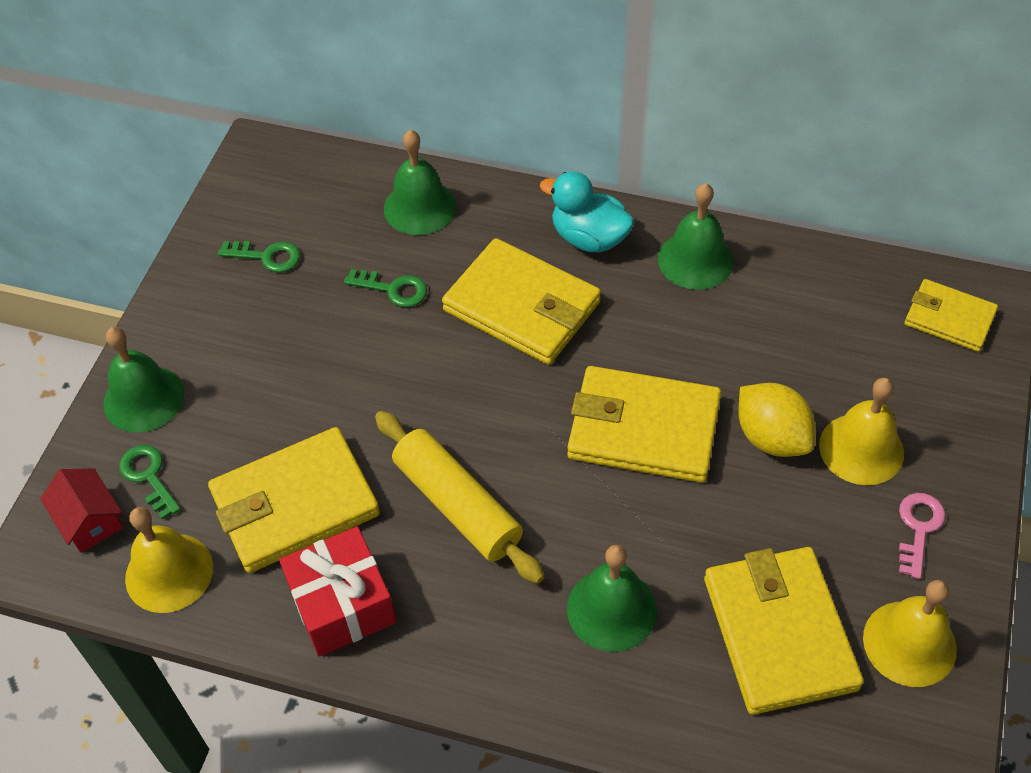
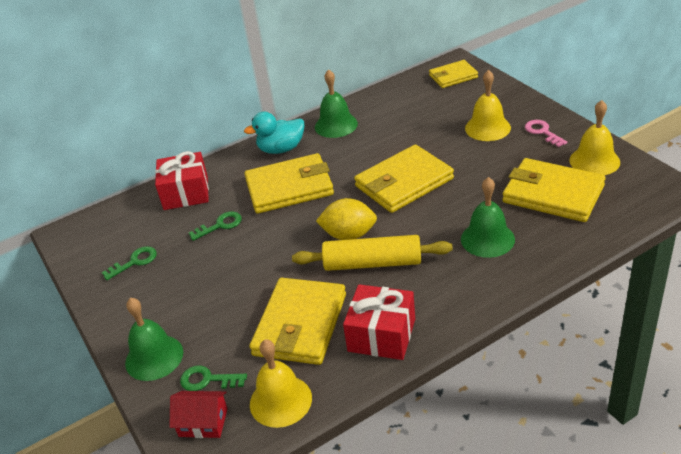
camera: 45 degrees left, 15 degrees down
(419, 207) = (186, 193): green bell -> red gift
(771, 437) = (453, 148): yellow lemon -> yellow lemon (349, 235)

